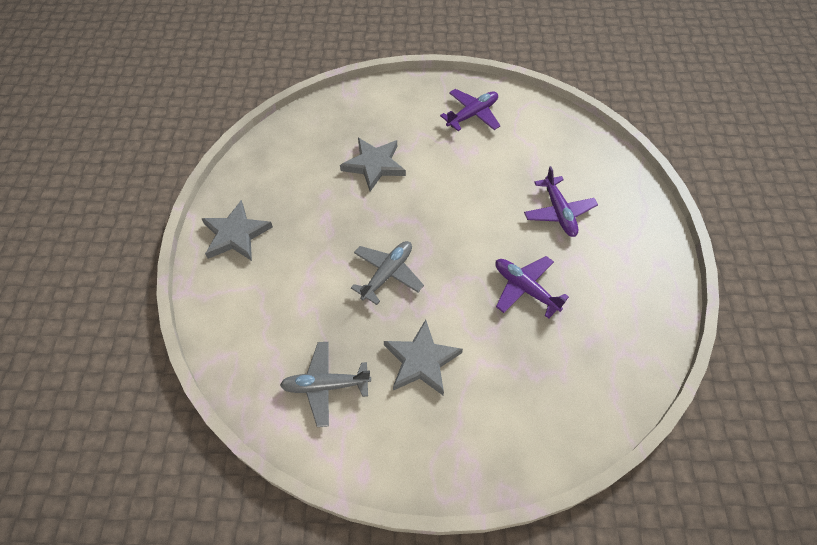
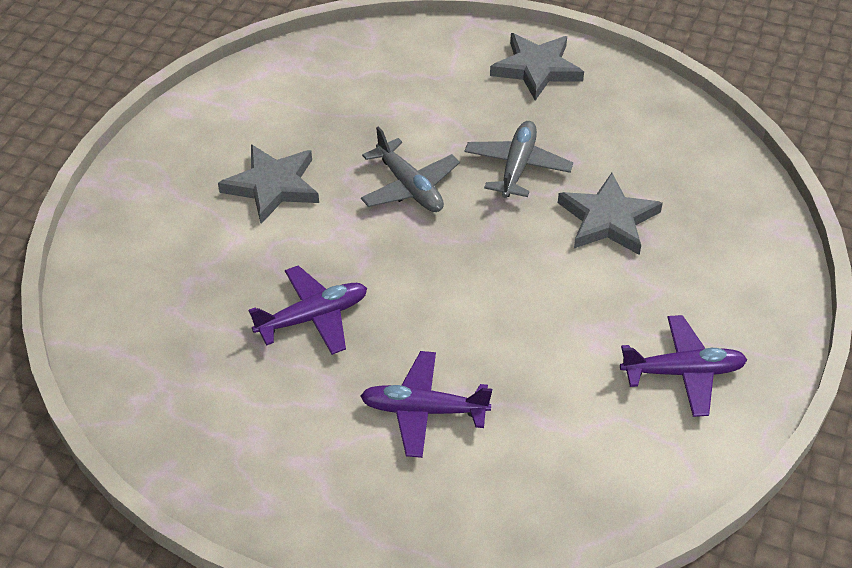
camera: 110 degrees right, 10 degrees down
(325, 386) = (291, 104): grey plane -> grey plane (517, 167)
(472, 114) = (683, 372): purple plane -> purple plane turned 75 degrees counterclockwise

